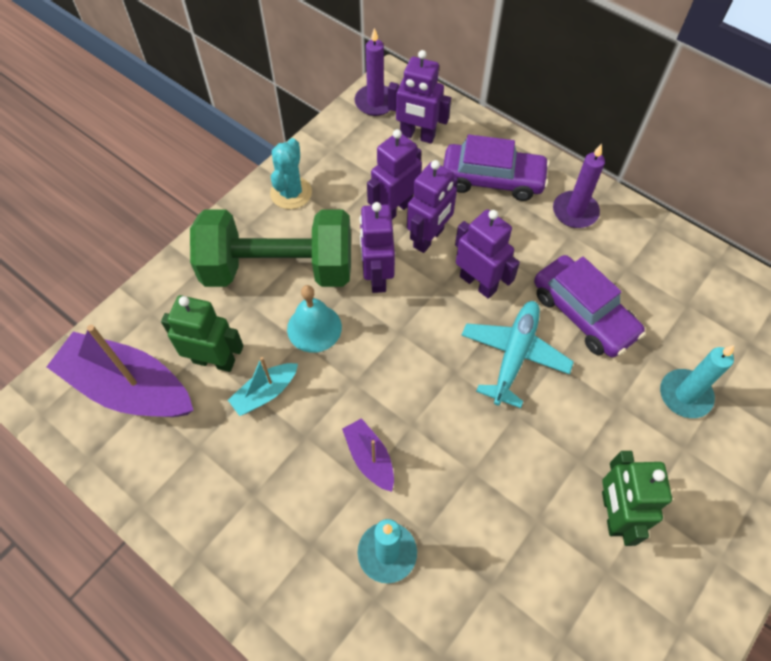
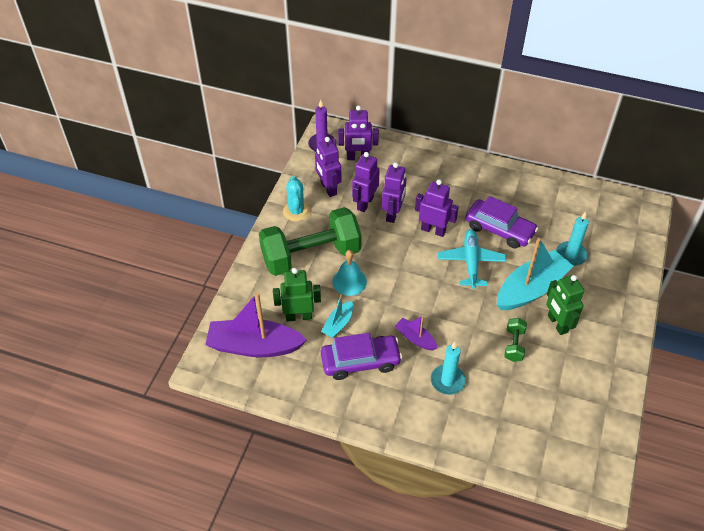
camera: 20 degrees left, 10 degrees down
(377, 276) = (372, 243): purple robot -> purple robot (328, 188)
(492, 179) = (415, 171): purple car -> purple car (360, 361)
(523, 526) = (514, 345): none -> green dumbbell
(575, 211) = (471, 176): purple candle -> none
(592, 434) = (530, 289): none -> turquoise boat

